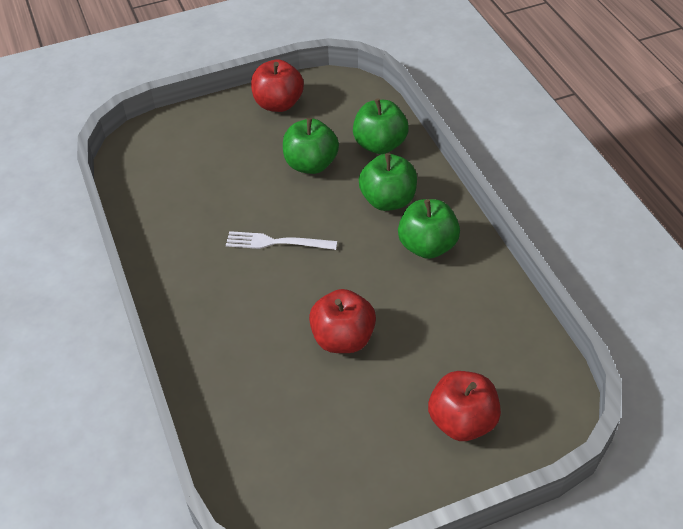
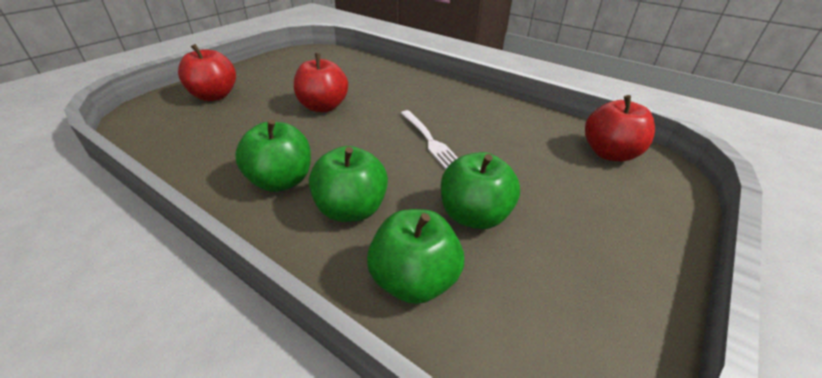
camera: 145 degrees right, 10 degrees down
(276, 242) = (429, 140): white fork -> white fork turned 90 degrees clockwise
(278, 104) = (616, 285): red apple -> red apple (609, 153)

